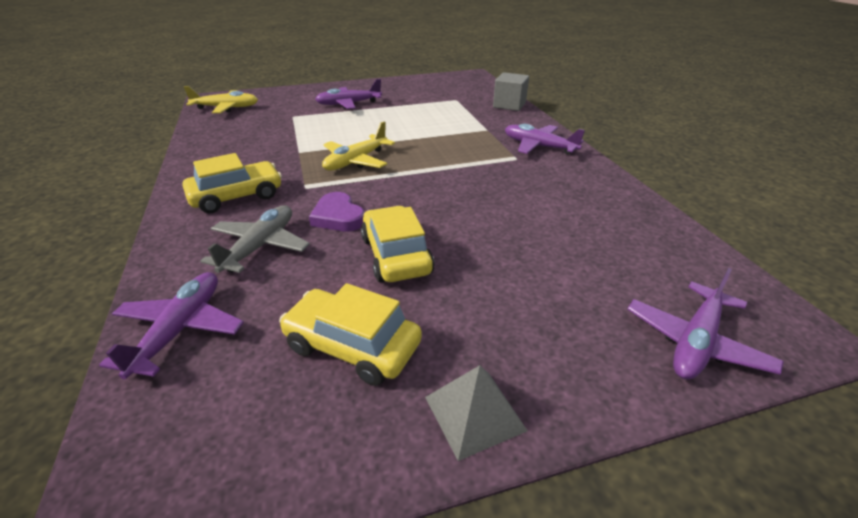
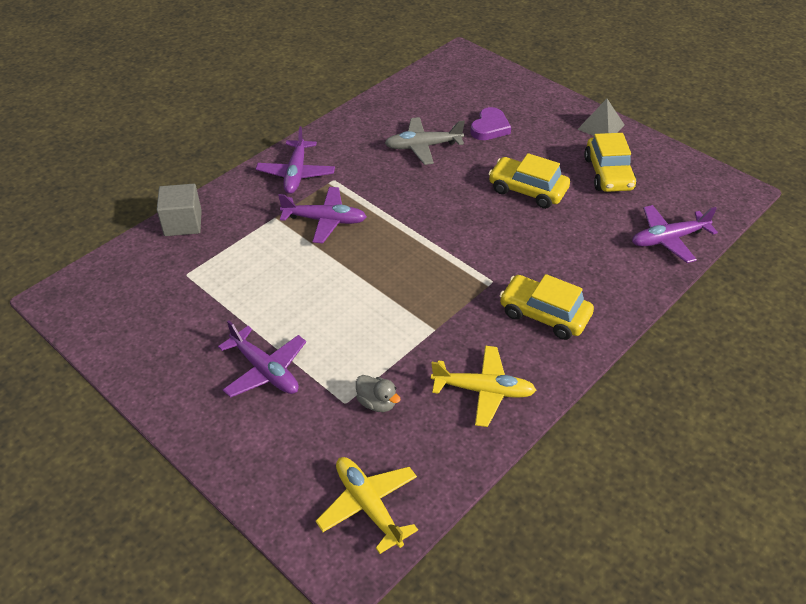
camera: 120 degrees left, 10 degrees up
(260, 246) = (581, 255): grey plane -> grey plane (422, 146)
(277, 123) = (377, 403): none -> grey duck
(338, 217) = (513, 238): purple heart -> purple heart (490, 127)
(356, 161) = (420, 275): yellow plane -> yellow plane (484, 390)
(396, 255) = (527, 190): yellow car -> yellow car turned 75 degrees clockwise
(695, 342) = (496, 80): purple plane -> purple plane (325, 220)

